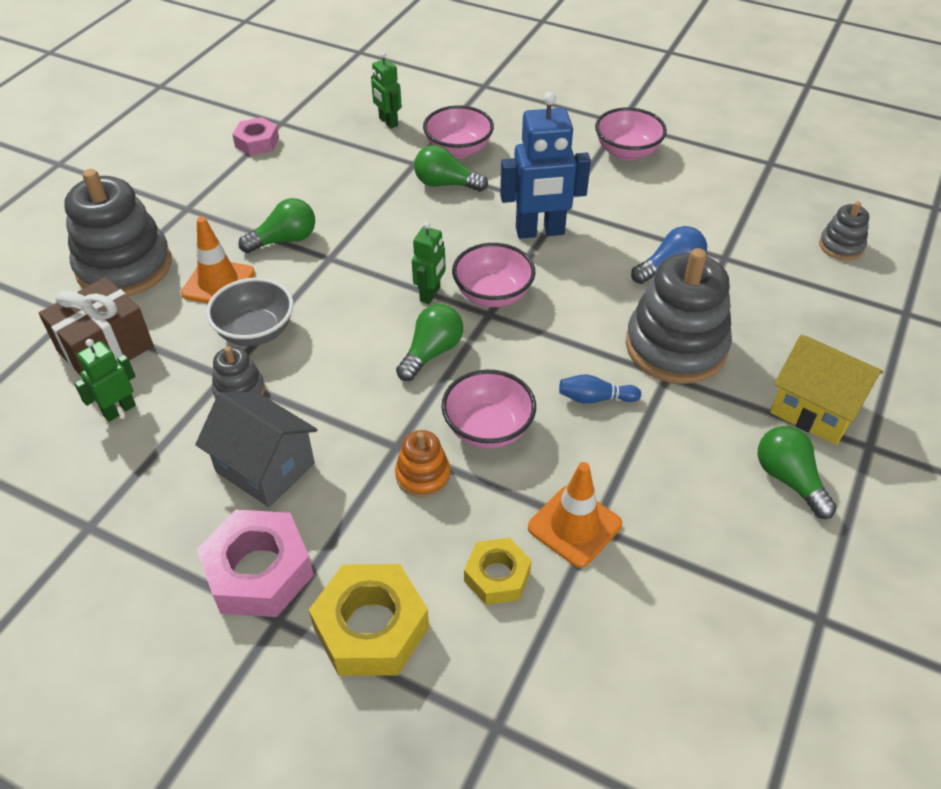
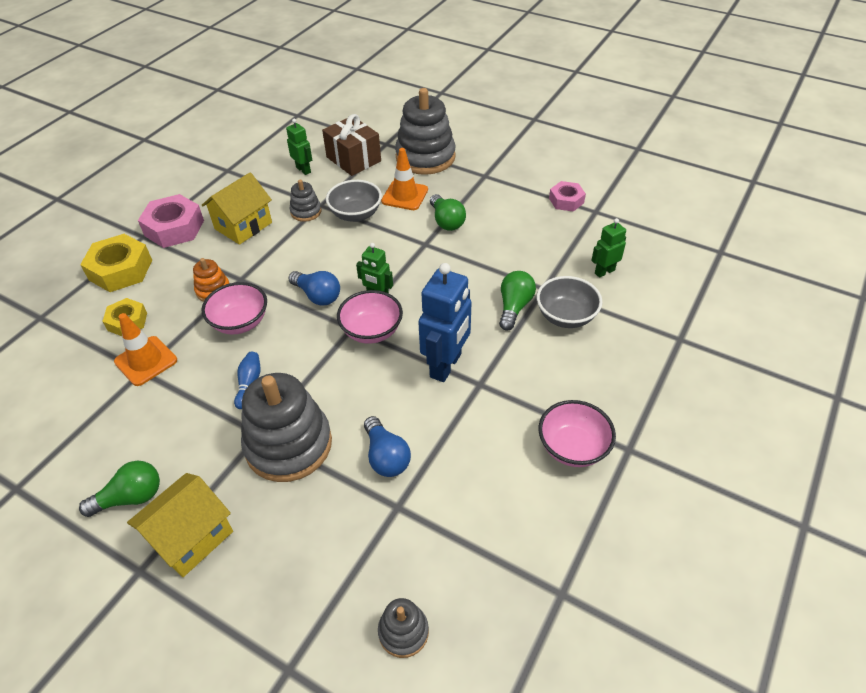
camera: 95 degrees right, 0 degrees up
(265, 467) = (243, 226): grey house -> yellow house
(431, 352) = (317, 296): green light bulb -> blue light bulb
(458, 150) = (566, 316): pink bowl -> grey bowl
(540, 232) = (446, 365): blue robot -> blue robot turned 150 degrees counterclockwise

